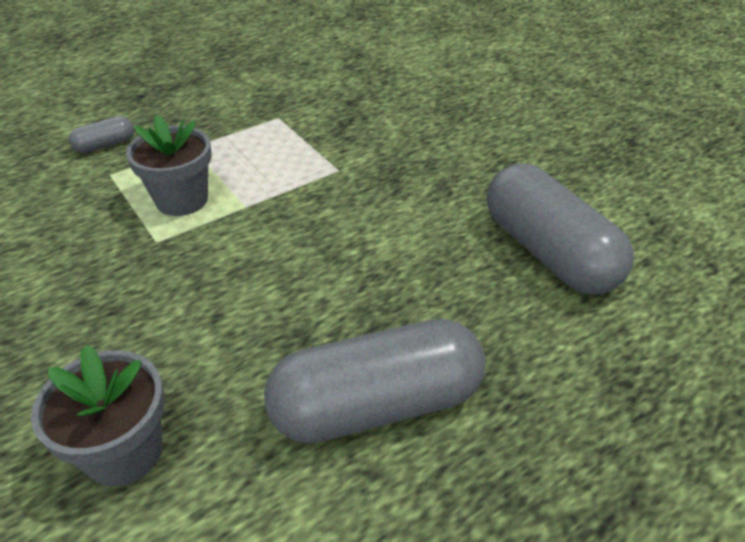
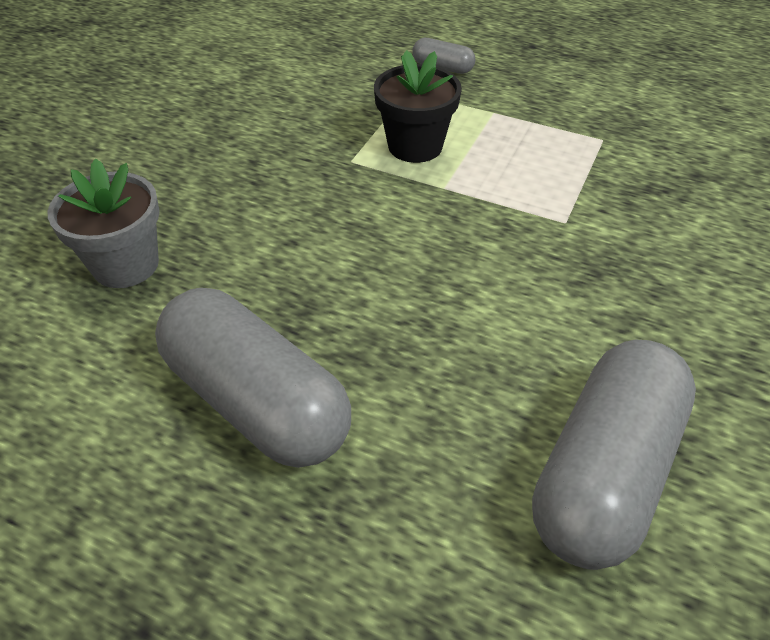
camera: 60 degrees right, 5 degrees up
(182, 200) = (415, 146): grey flower pot -> black flower pot

